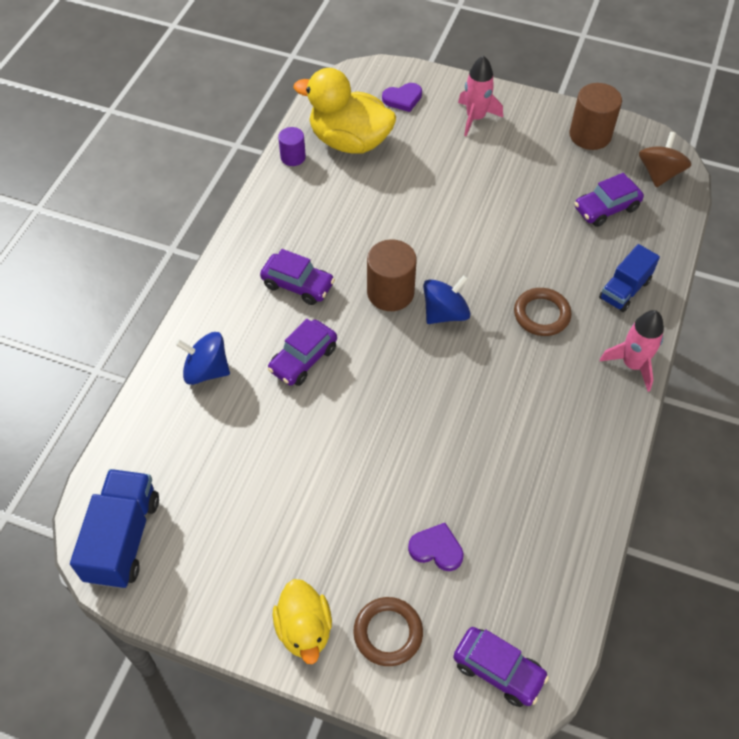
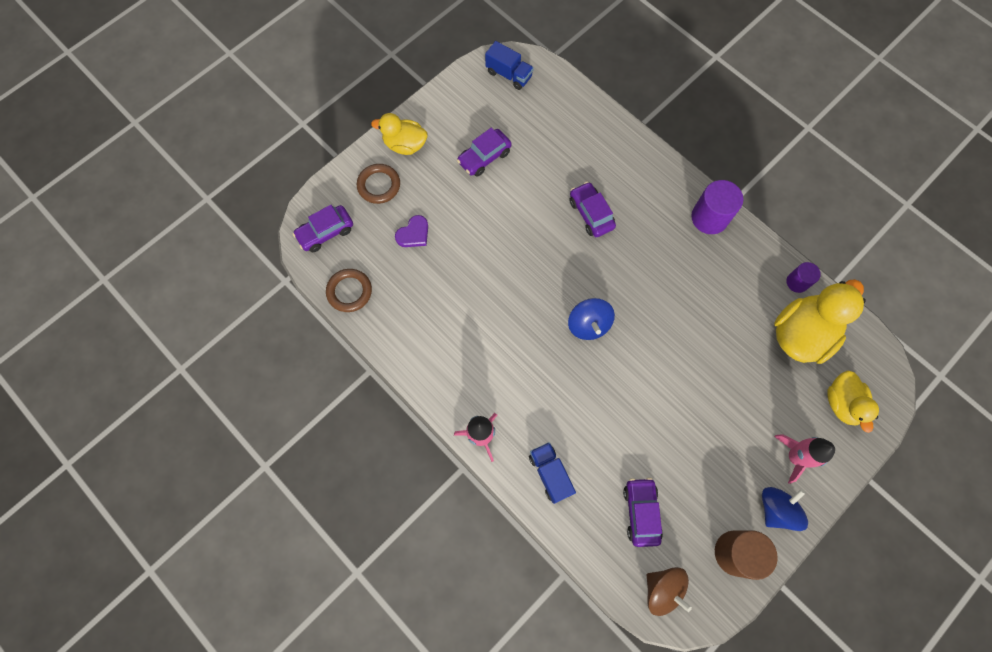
camera: 115 degrees right, 15 degrees up
(123, 539) = (509, 74): blue truck -> blue truck, size x0.66
(206, 370) = (608, 153): blue spinning top -> blue spinning top (776, 509)
(251, 247) = (709, 218): none -> purple cylinder
(298, 285) = (659, 235): purple car -> purple car (484, 157)
(390, 293) = (624, 295): brown cylinder -> none
(403, 99) = (842, 403): purple heart -> yellow duck
(541, 314) = (556, 394): brown ring -> brown ring (349, 291)

